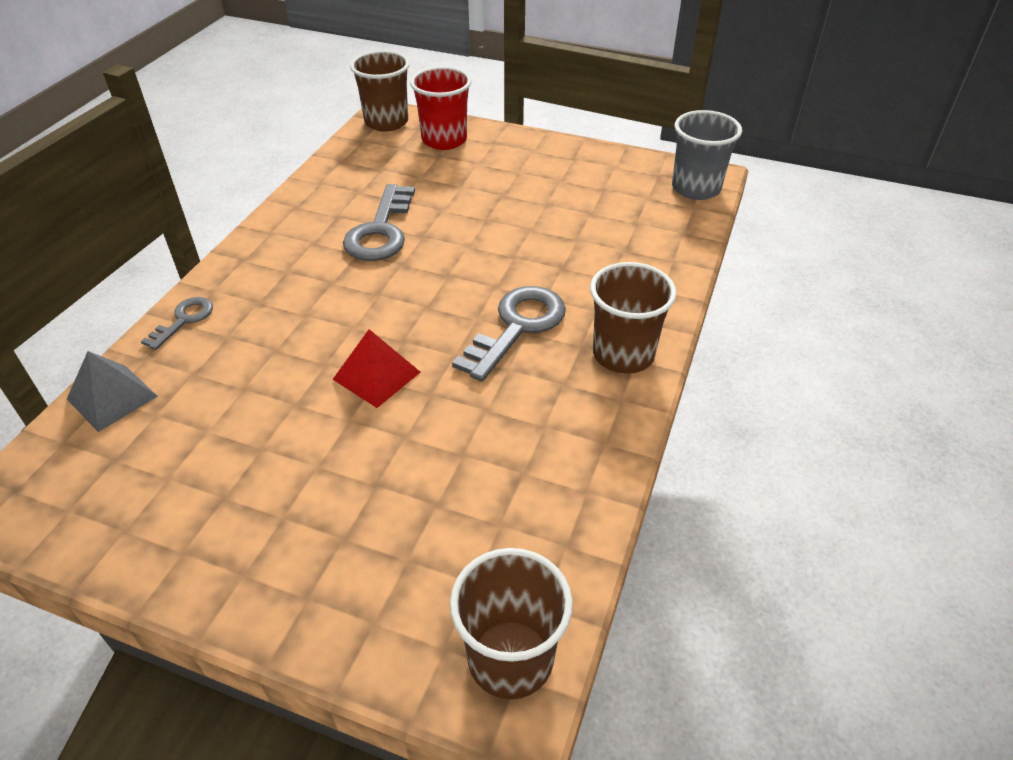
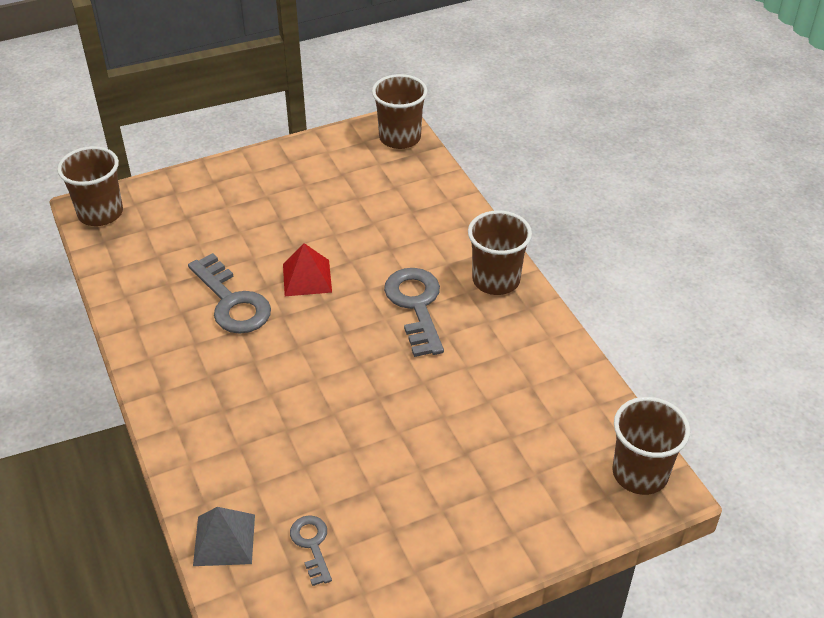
camera: 45 degrees left, 0 degrees up
(184, 320) = (189, 459): grey key -> grey key (312, 545)
(376, 375) = (375, 395): red pyramid -> red pyramid (307, 277)
(444, 140) = (172, 202): red cup -> none
(696, 188) = (400, 138): grey cup -> brown cup

